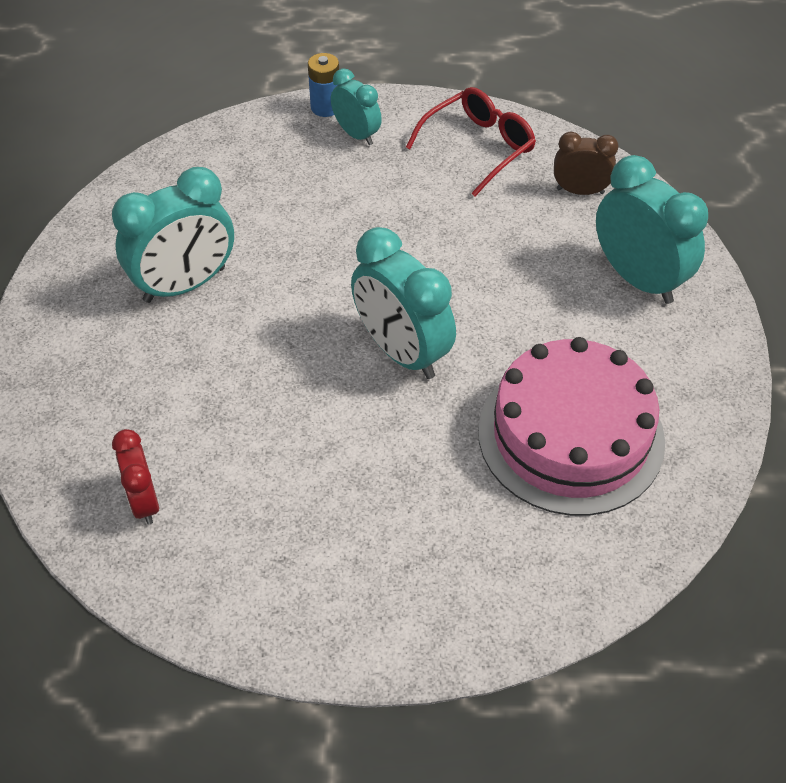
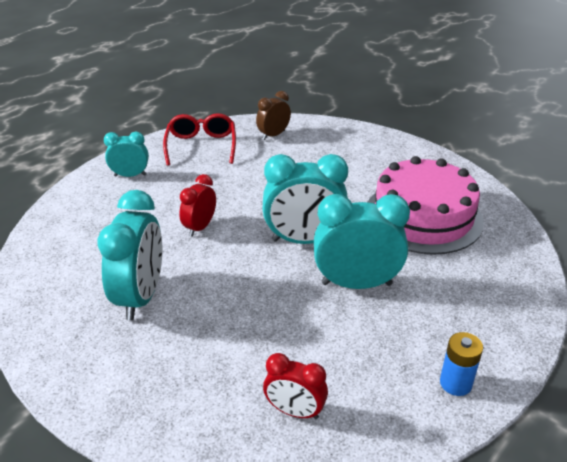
camera: 50 degrees left, 15 degrees down
(325, 107) = (93, 174): blue battery -> blue battery (455, 383)
(331, 252) = (200, 227): none -> red clock
(638, 278) = (349, 149): turquoise clock -> turquoise clock (356, 283)

